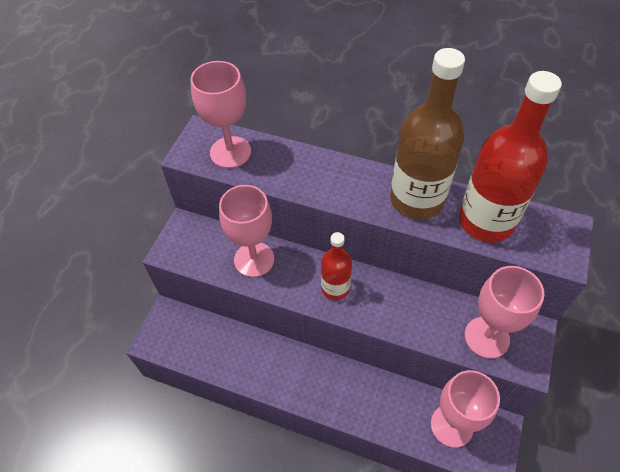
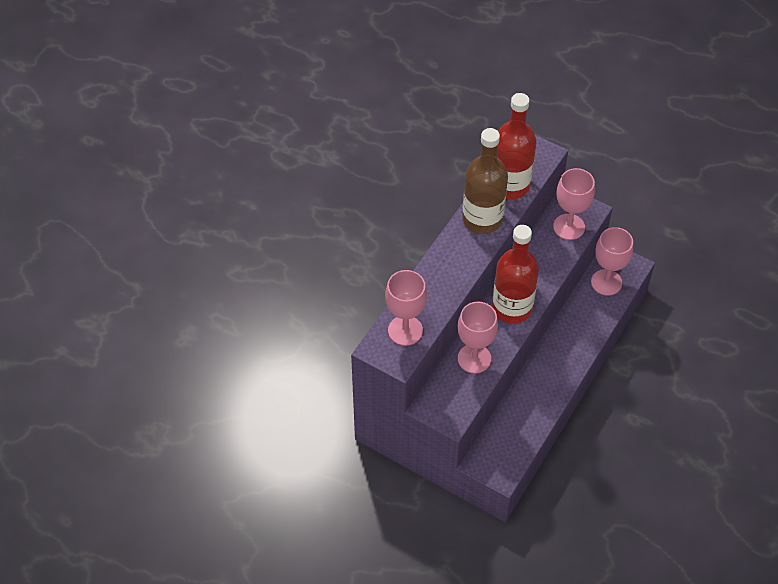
camera: 80 degrees left, 0 degrees up
(335, 288) = (512, 308): red bottle -> red bottle, size x1.79

